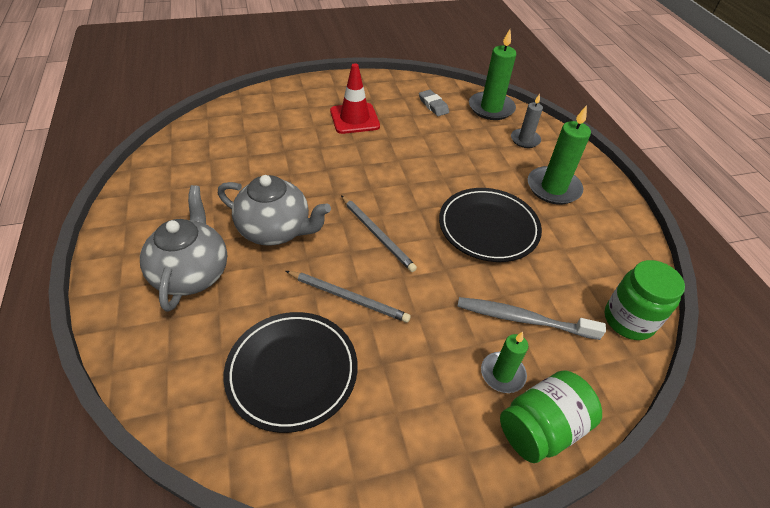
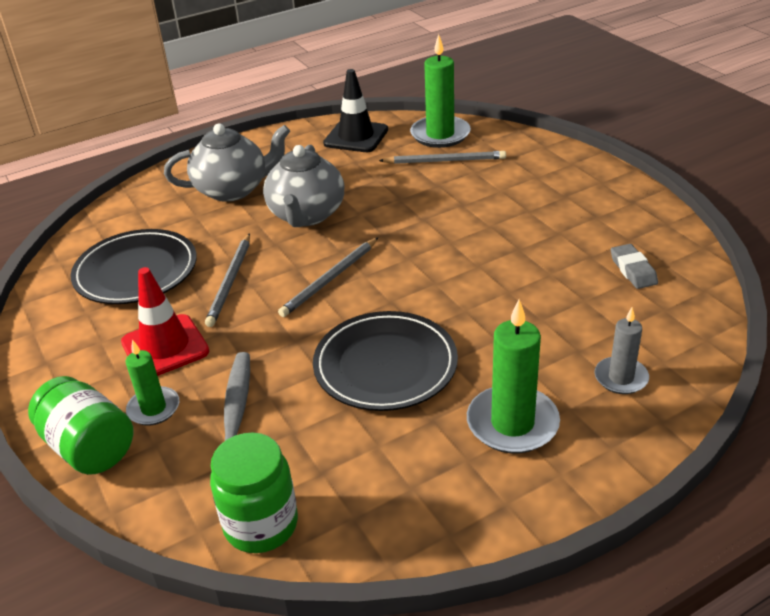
camera: 80 degrees right, 10 degrees down
(169, 174) = (356, 137): none -> black traffic cone
(253, 138) = (445, 161): none -> grey pencil
(354, 119) = (540, 214): red traffic cone -> red traffic cone (165, 347)
(433, 105) = (633, 270): grey eraser -> grey eraser turned 60 degrees counterclockwise
(491, 108) = (682, 328): green candle -> green candle (440, 134)

